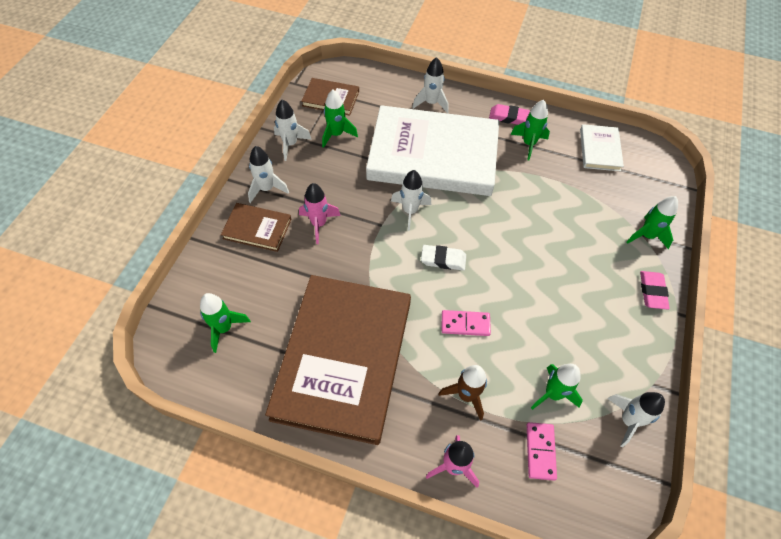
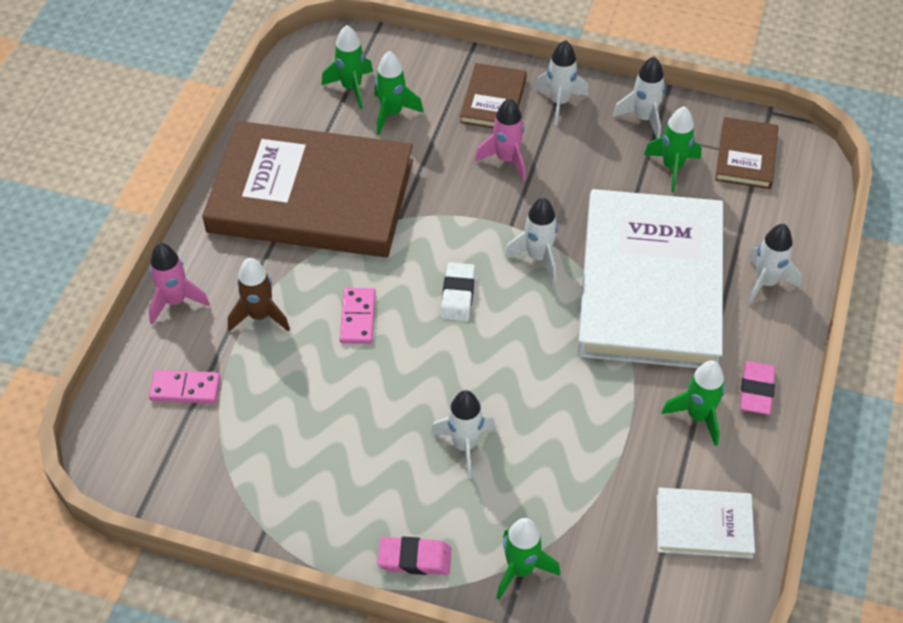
camera: 90 degrees right, 5 degrees down
(552, 394) = (257, 409): green rocket -> green rocket (392, 113)
(628, 420) = (216, 492): white rocket -> white rocket (465, 445)

